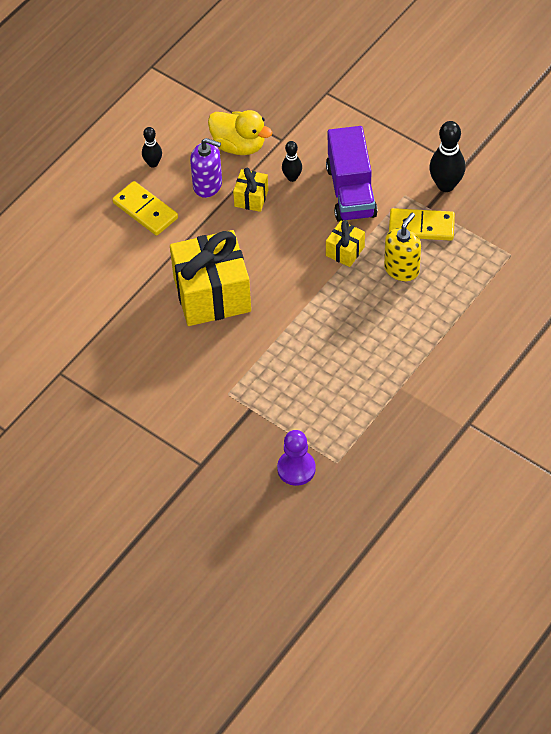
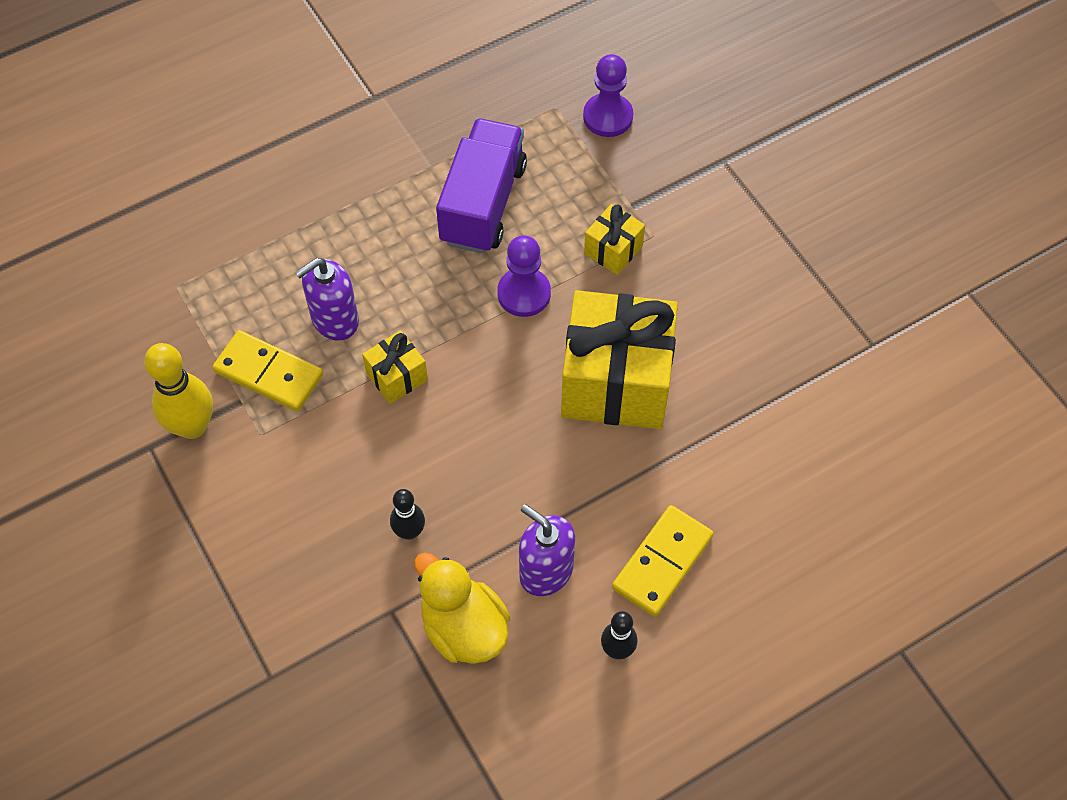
camera: 160 degrees left, 5 degrees up
(145, 210) = (662, 562): yellow domino -> yellow domino turned 60 degrees clockwise
(251, 198) = (489, 519): yellow gift -> yellow gift (613, 250)
(294, 326) = (524, 294): none -> purple pawn
(351, 191) = (334, 471): purple truck -> purple truck (483, 204)
(401, 269) = (335, 320): yellow soap dispenser -> purple soap dispenser
(445, 185) = (192, 426): black bowling pin -> yellow bowling pin

